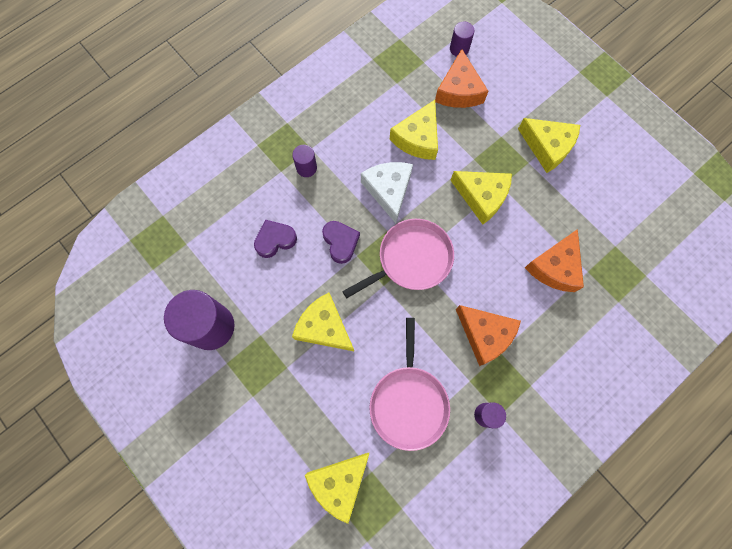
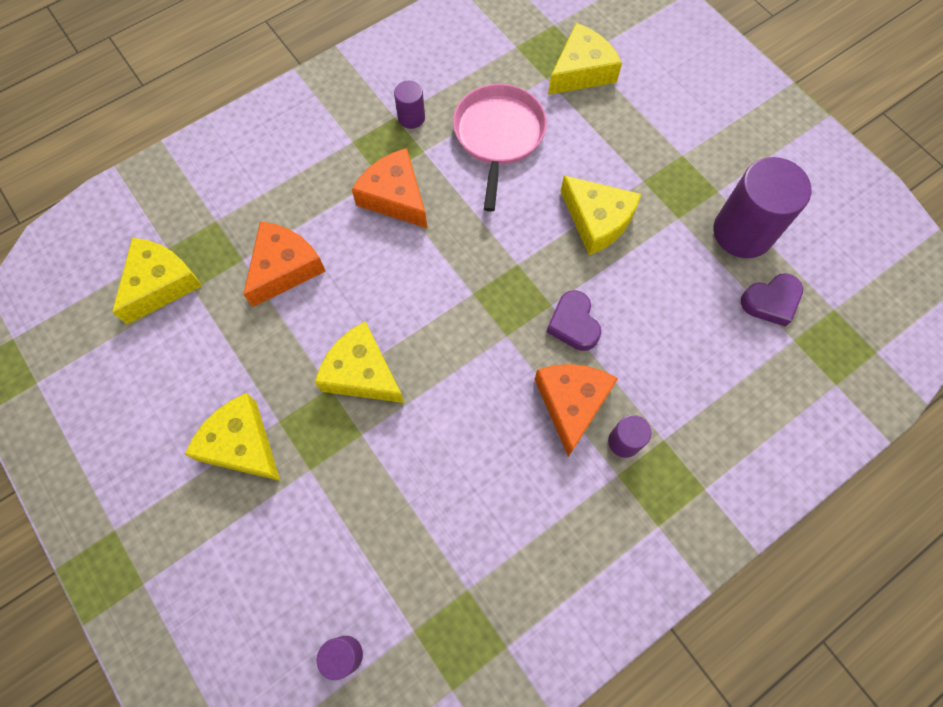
camera: 175 degrees left, 5 degrees down
(275, 240) = (667, 335): purple heart -> purple heart (771, 301)
(388, 190) = (499, 394): white cheese -> none
(411, 259) = (477, 293): pink pan -> none
(417, 138) = (444, 477): yellow cheese -> yellow cheese (161, 284)
(458, 90) = (362, 563): orange cheese -> orange cheese (571, 403)

